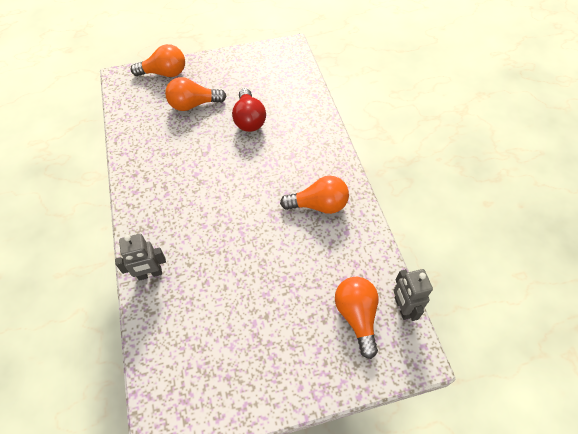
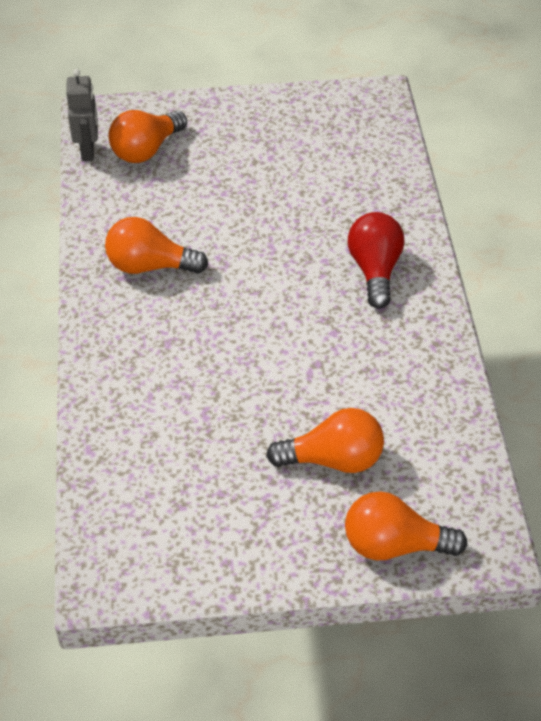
camera: 170 degrees left, 10 degrees down
(150, 274) = (400, 215): grey robot -> none
(249, 119) = (229, 415): red light bulb -> red light bulb (375, 271)
(356, 316) = (146, 150): orange light bulb -> orange light bulb turned 45 degrees clockwise

